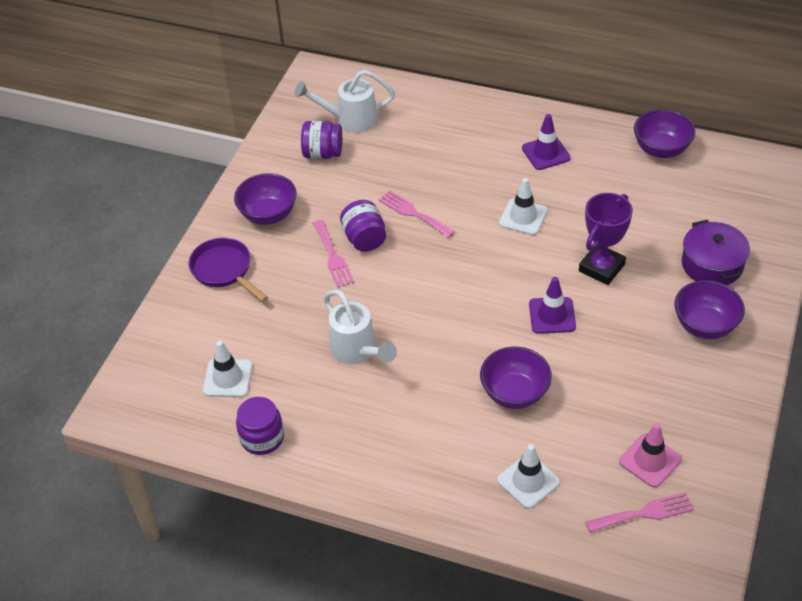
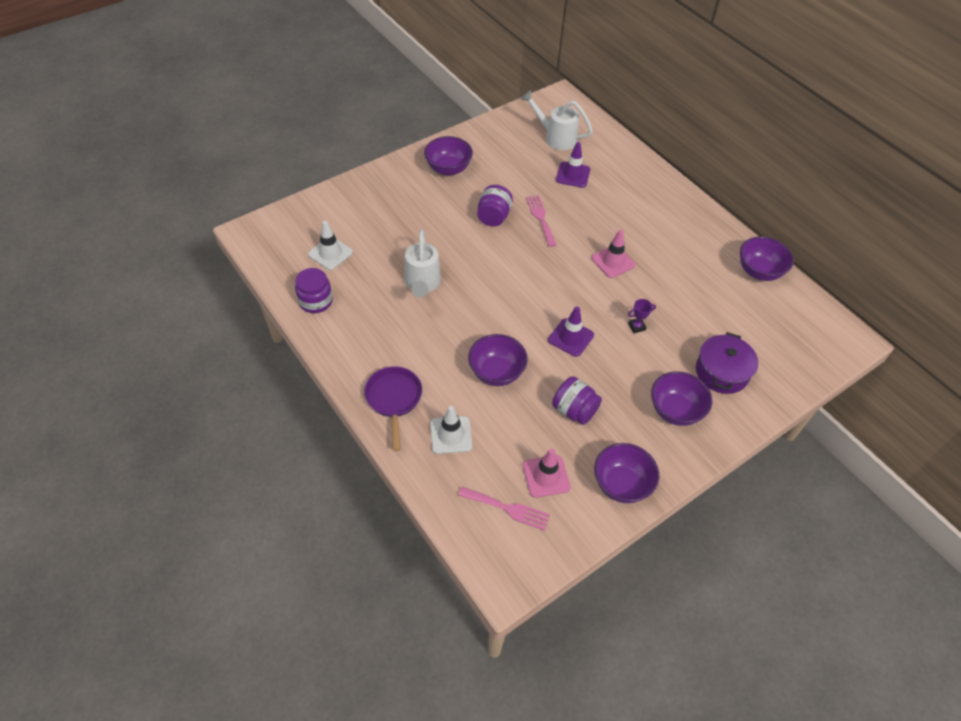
camera: 30 degrees right, 5 degrees up
(224, 270) = (390, 187): purple pan -> purple pan (394, 400)
(323, 153) = (518, 149): purple jar -> purple jar (574, 410)
(333, 256) = (463, 216): pink fork -> none
(523, 217) = (613, 262): white traffic cone -> pink traffic cone
(546, 153) = (669, 228): purple traffic cone -> purple traffic cone (573, 175)
(601, 268) = (636, 326): purple trophy -> purple trophy, size x0.47
(720, 423) = (621, 484): none -> purple bowl

